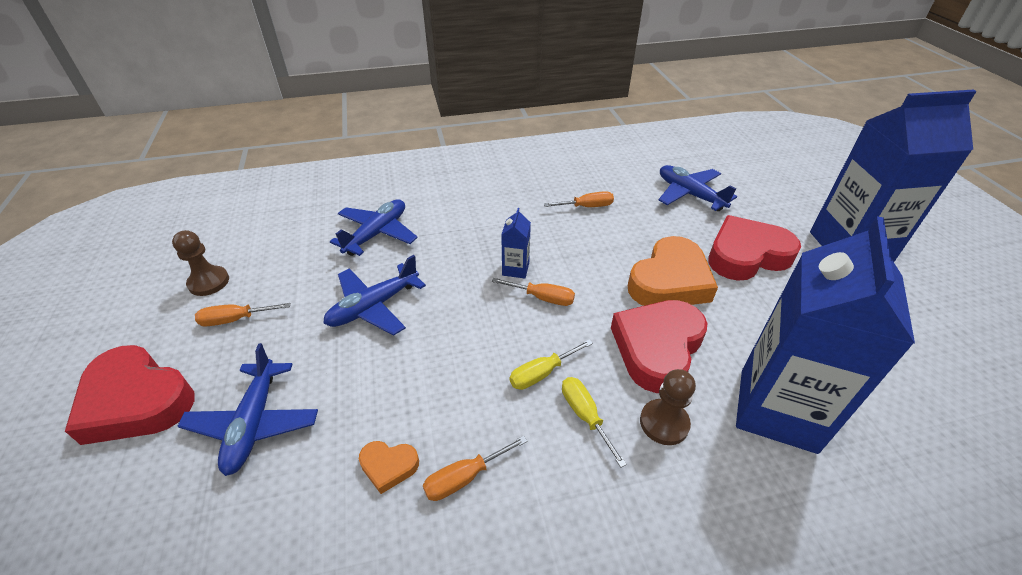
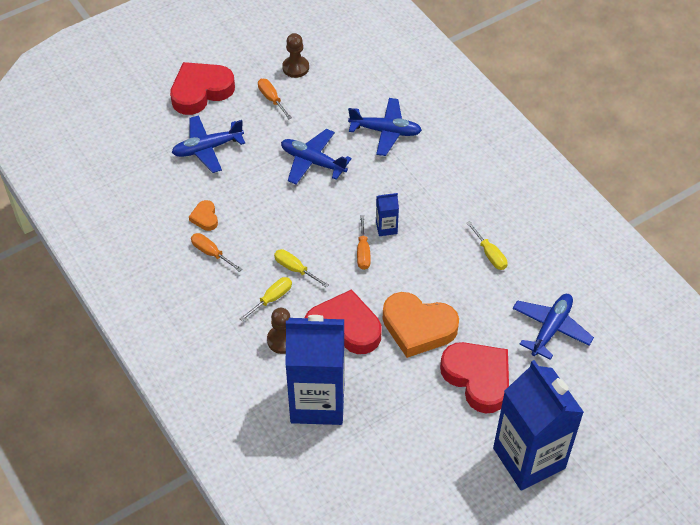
camera: 70 degrees right, 10 degrees up
(136, 401) = (201, 91): red heart -> red heart turned 45 degrees clockwise
(587, 207) = (490, 254): orange screwdriver -> yellow screwdriver

